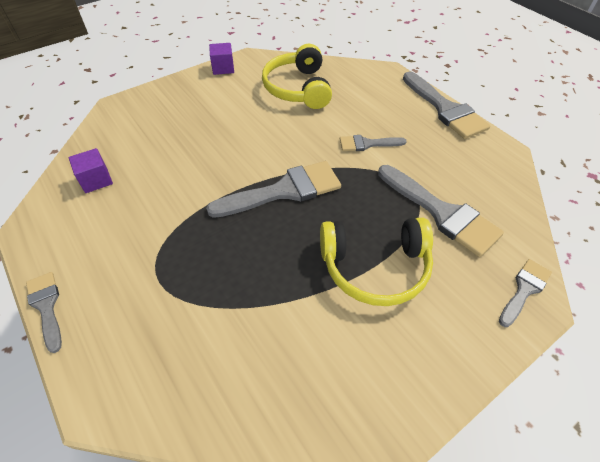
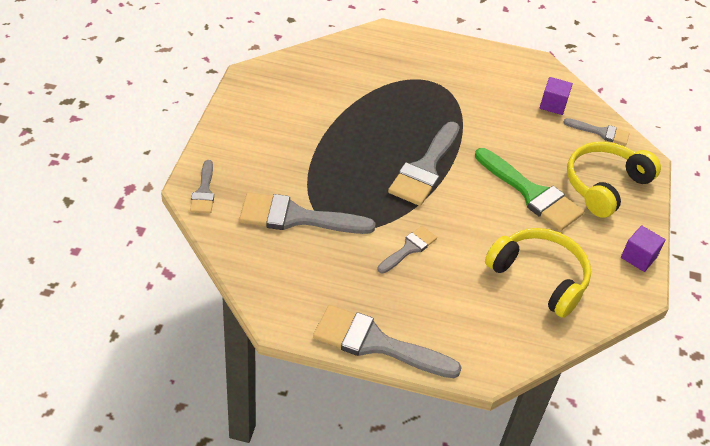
camera: 135 degrees right, 5 degrees down
(46, 306) = (465, 43): grey brush -> grey brush (601, 132)
(229, 129) = (531, 194): none -> green brush
(375, 267) = (312, 153): yellow headphones -> yellow headphones (604, 185)

